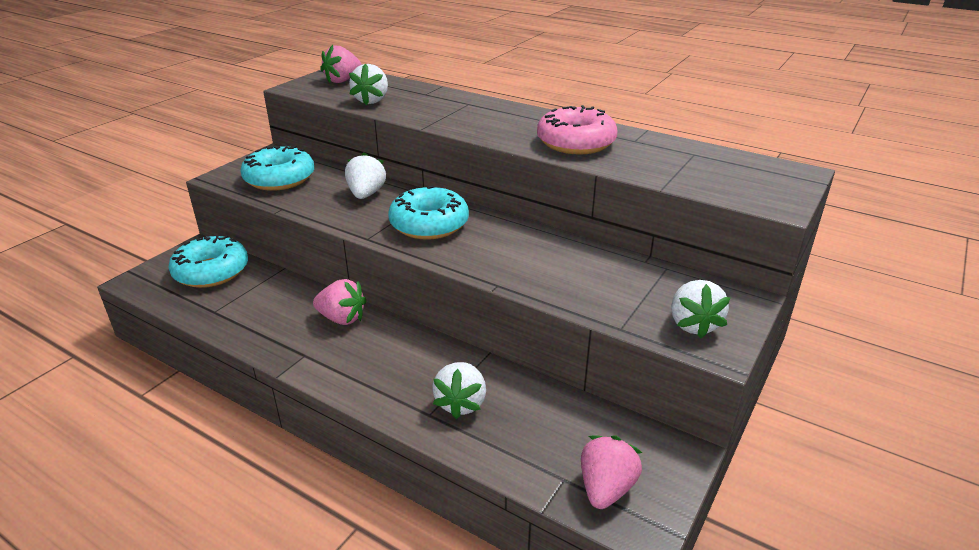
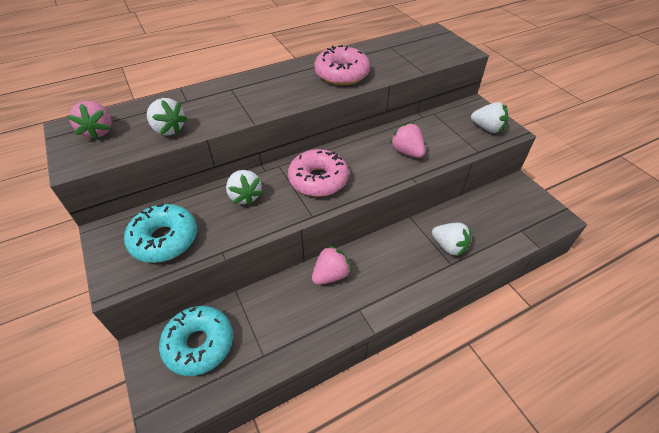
camera: 60 degrees left, 15 degrees up
(366, 194) = (245, 196): white strawberry -> white strawberry turned 150 degrees counterclockwise
(429, 224) = (318, 180): turquoise donut -> pink donut
(606, 488) = (532, 218): pink strawberry -> pink strawberry (407, 152)

